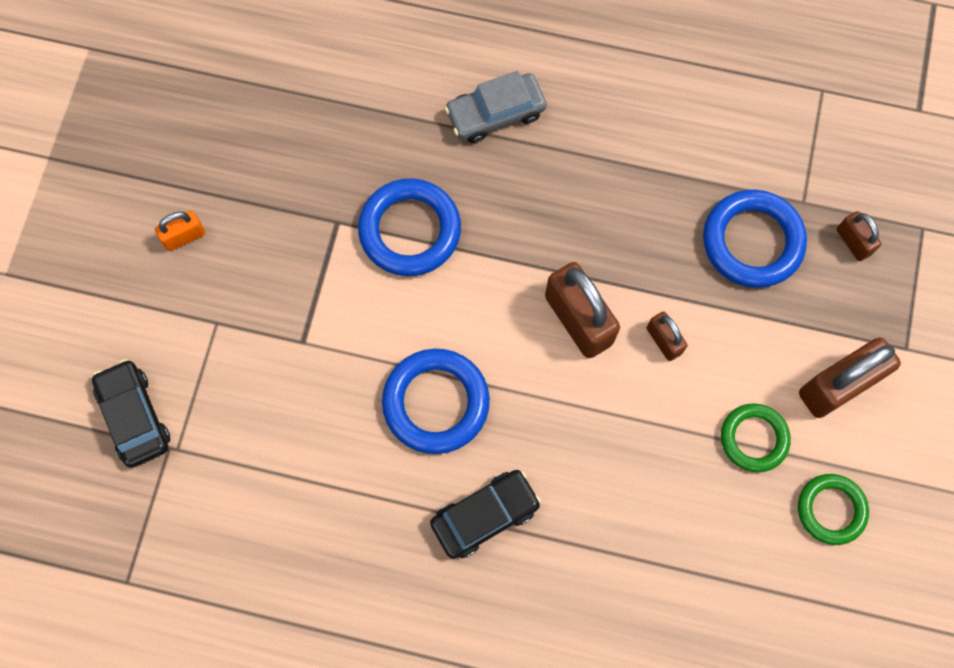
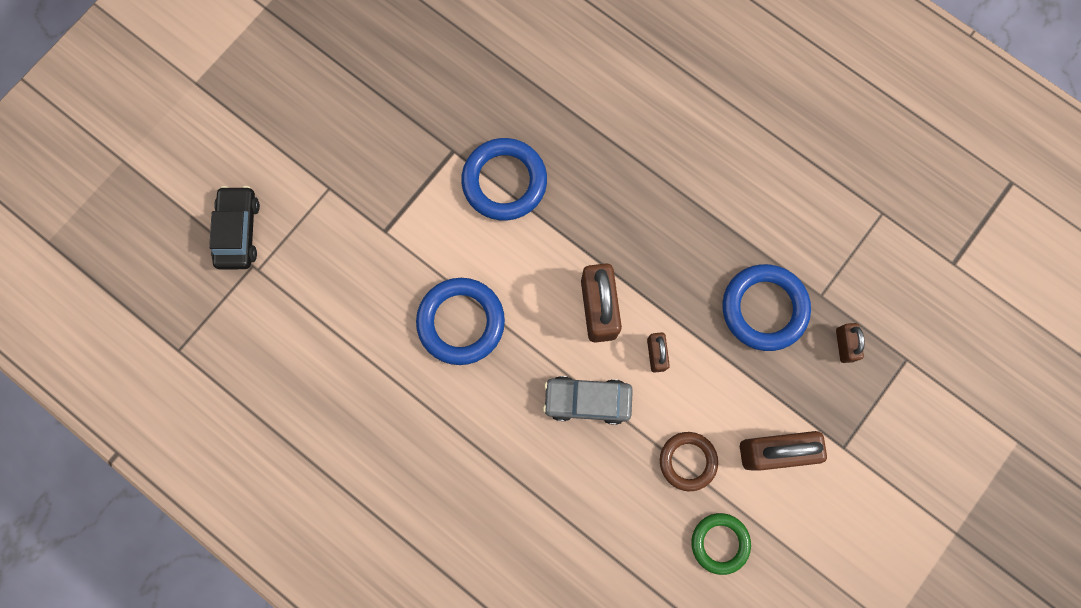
camera: 25 degrees right, 5 degrees up
(184, 236) = (335, 112): orange padlock -> none
(485, 515) = (456, 423): black car -> none
(495, 113) = (613, 119): grey car -> grey car (587, 401)
(753, 438) = (687, 461): green ring -> brown ring

